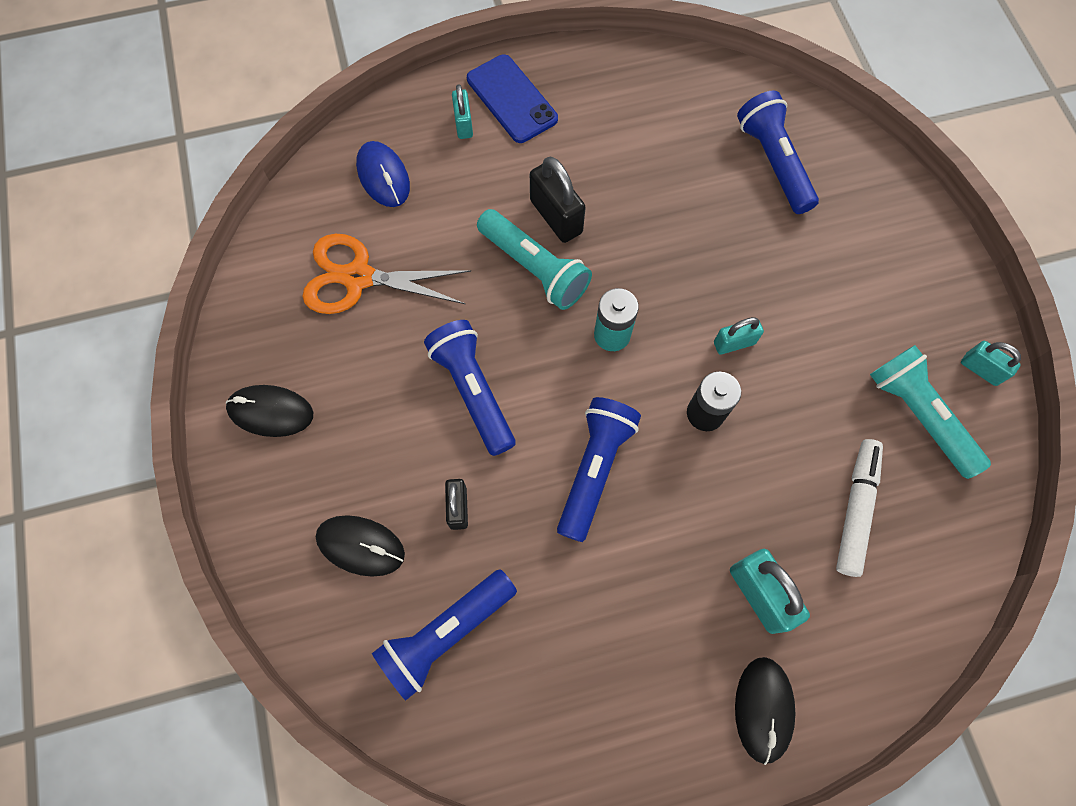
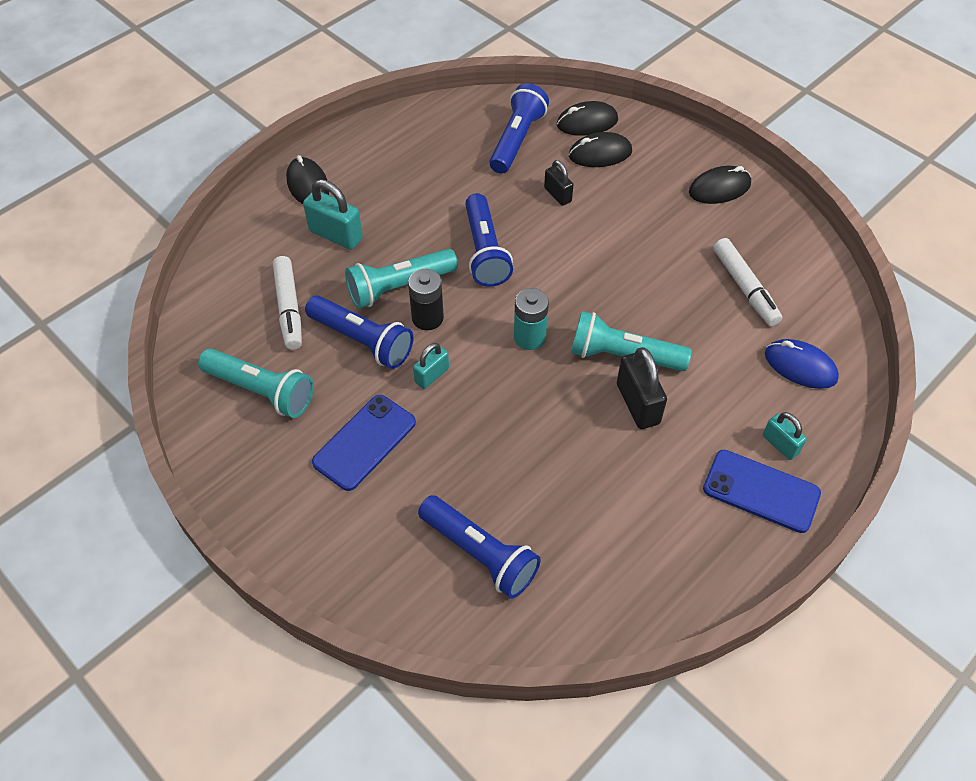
camera: 150 degrees right, 15 degrees down
(335, 612) = (587, 122): none -> black mouse
(358, 278) = (744, 287): orange scissors -> white marker
(473, 391) = (601, 257): blue flashlight -> blue flashlight (362, 341)
(556, 216) = (637, 404): black padlock -> black padlock turned 45 degrees clockwise
(717, 471) = (399, 287): none -> turquoise flashlight
(832, 306) = (364, 442): none -> blue phone
(980, 369) = (218, 450): turquoise padlock -> none

